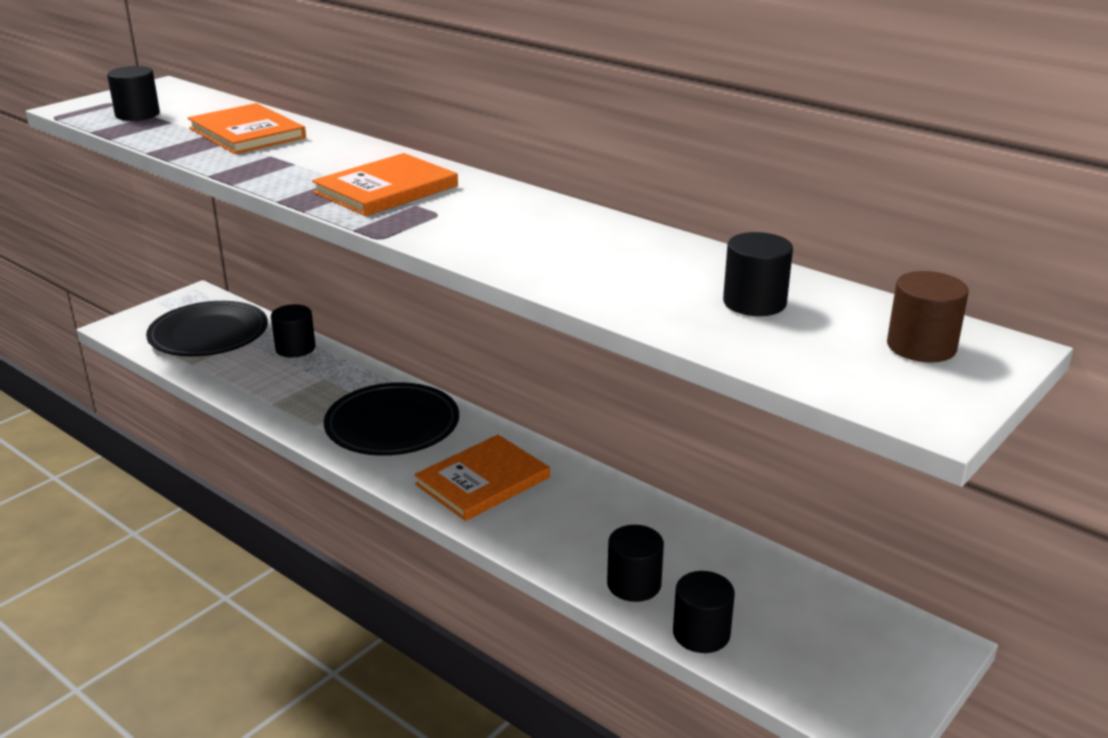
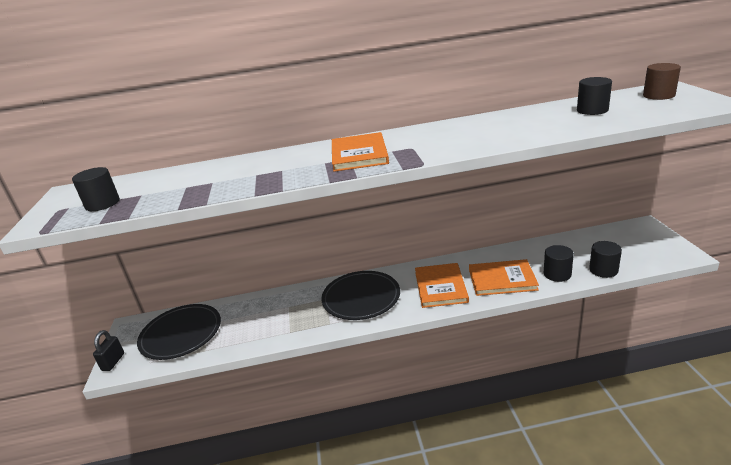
camera: 45 degrees left, 0 degrees up
(131, 320) = (113, 362): none -> black padlock
(247, 133) = (207, 176): orange book -> orange book (502, 279)
(295, 348) = (244, 306): black cylinder -> none

